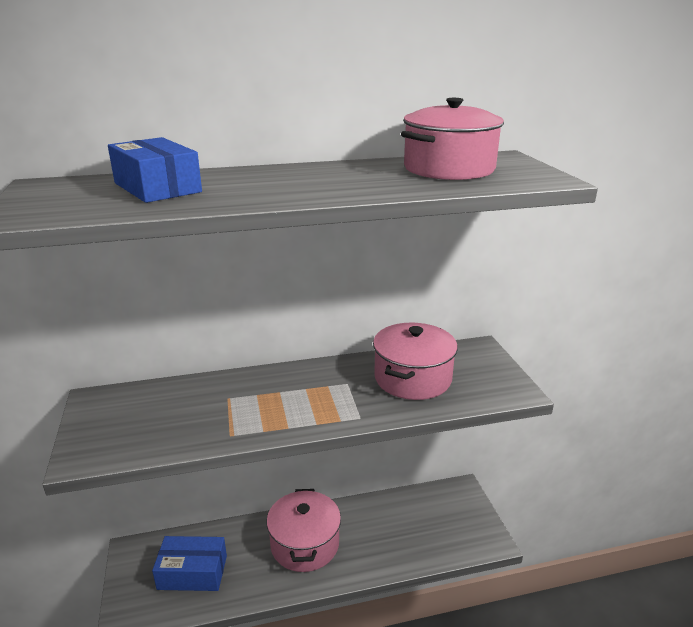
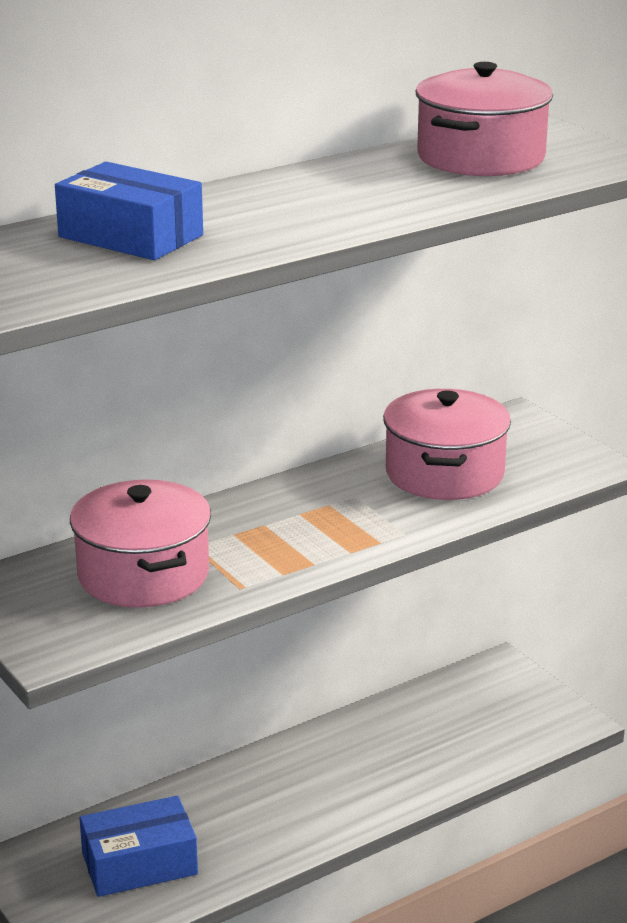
camera: 20 degrees left, 0 degrees up
(304, 544) = (295, 789): pink pot -> pink pot (143, 574)

